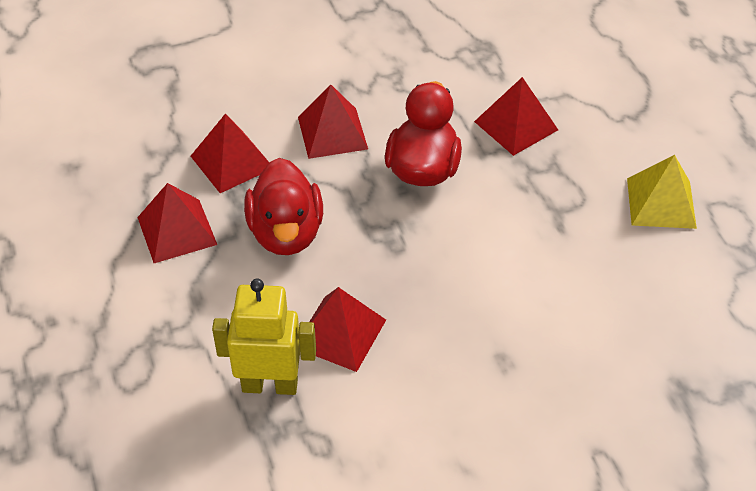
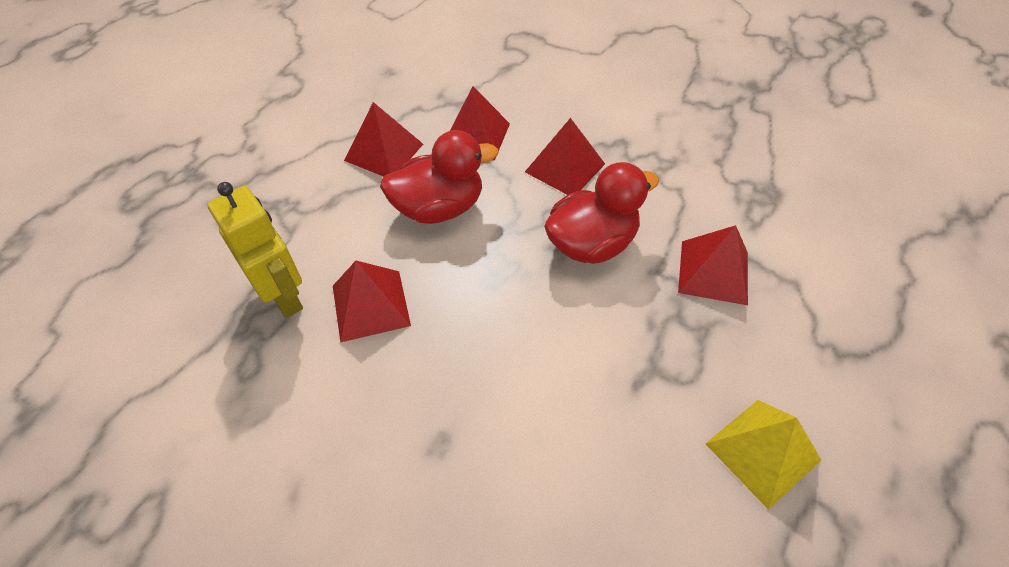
camera: 50 degrees right, 5 degrees up
(286, 233) = (439, 208): red duck -> red duck turned 150 degrees counterclockwise

